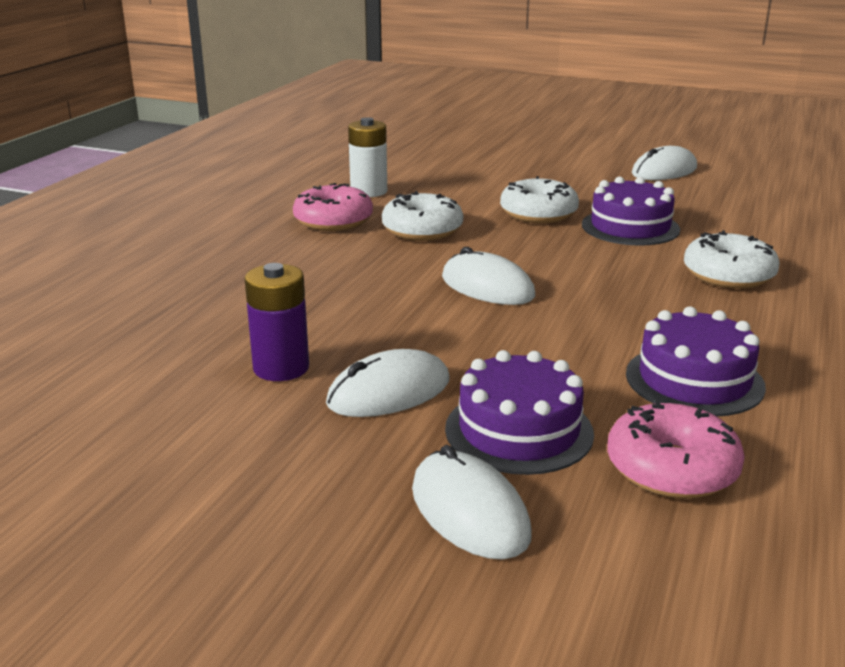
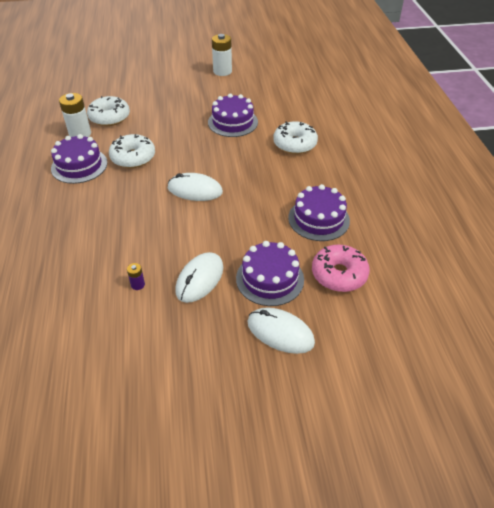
camera: 30 degrees left, 20 degrees up
(281, 368) = (138, 285): purple battery -> purple battery, size x0.48
(333, 221) = (79, 165): pink donut -> purple cake
(538, 214) = (183, 125): white donut -> white donut (109, 117)
(664, 171) = (222, 71): white mouse -> white battery

